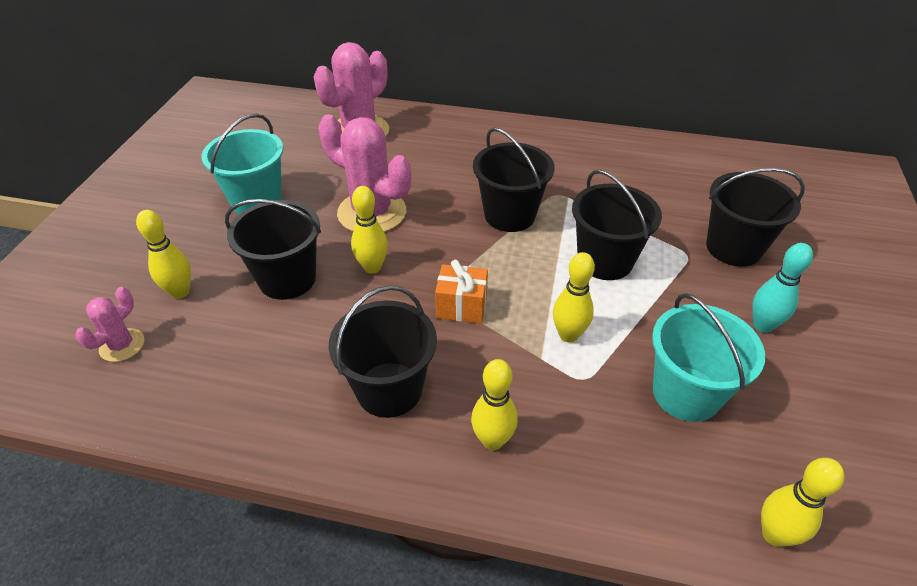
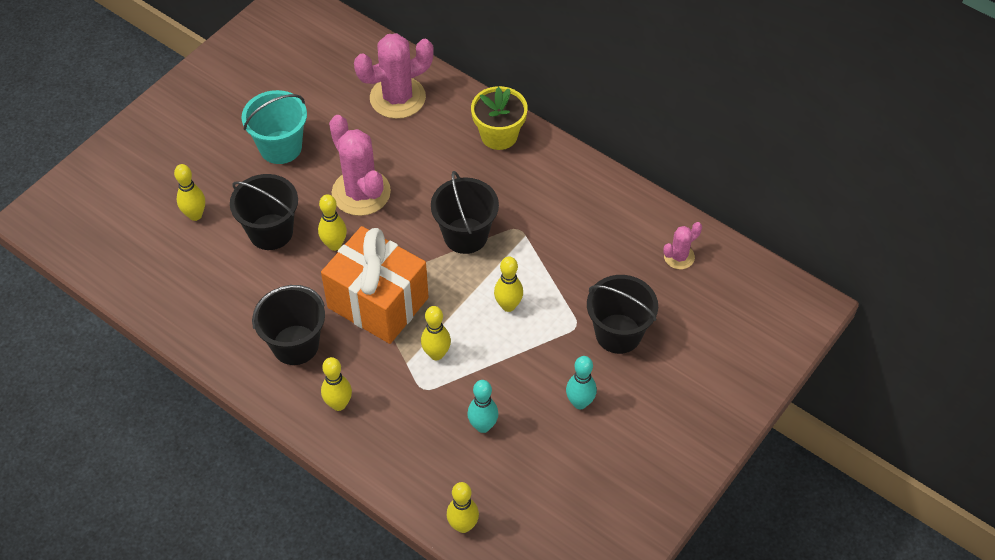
camera: 25 degrees right, 10 degrees up
(122, 345) = (145, 245): pink cactus -> pink cactus (679, 257)
(461, 306) = (378, 302): orange gift -> orange gift, size x2.20
(478, 132) = (499, 135): none -> yellow flower pot
(605, 261) = (508, 305): black bucket -> yellow bowling pin
(686, 393) = (483, 426): turquoise bucket -> turquoise bowling pin

